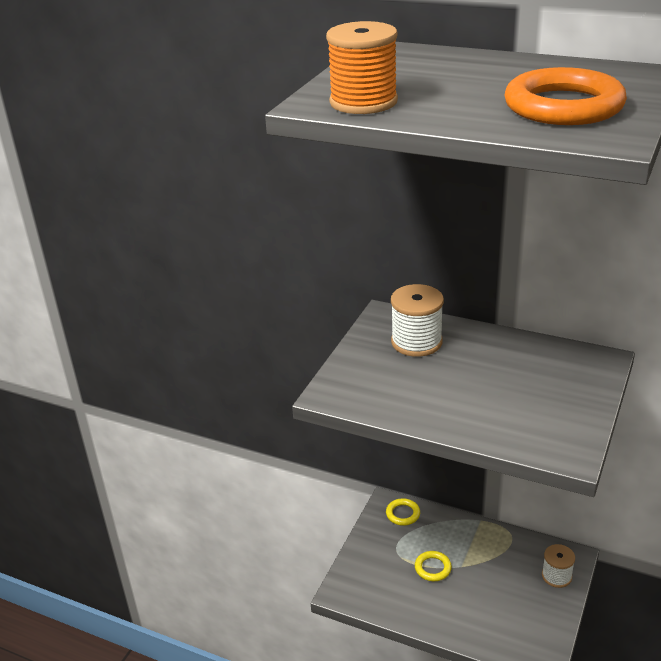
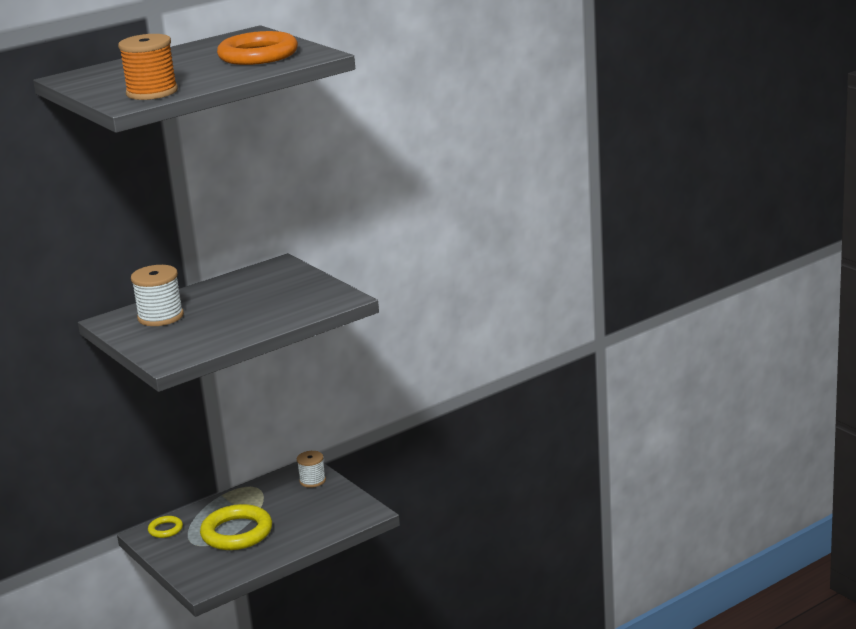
camera: 60 degrees left, 10 degrees down
(433, 568) = (237, 533): yellow ring -> yellow ring, size x2.04

